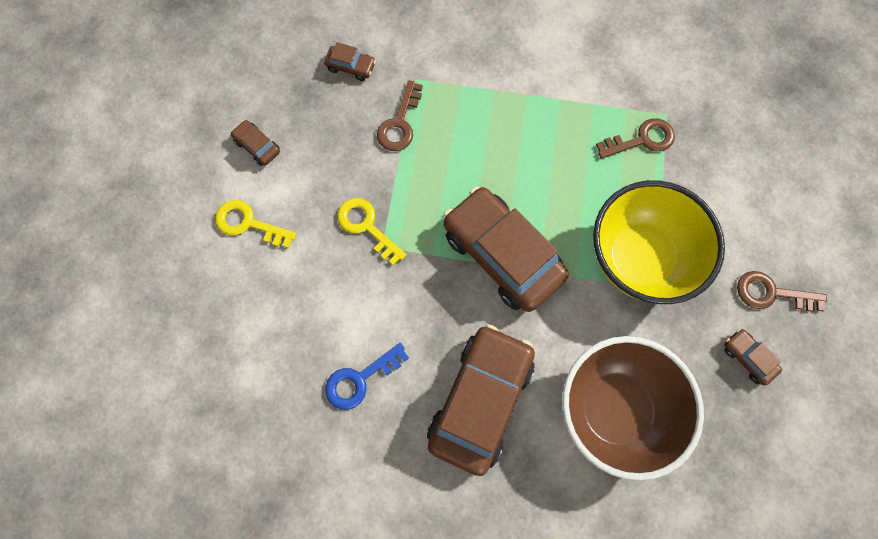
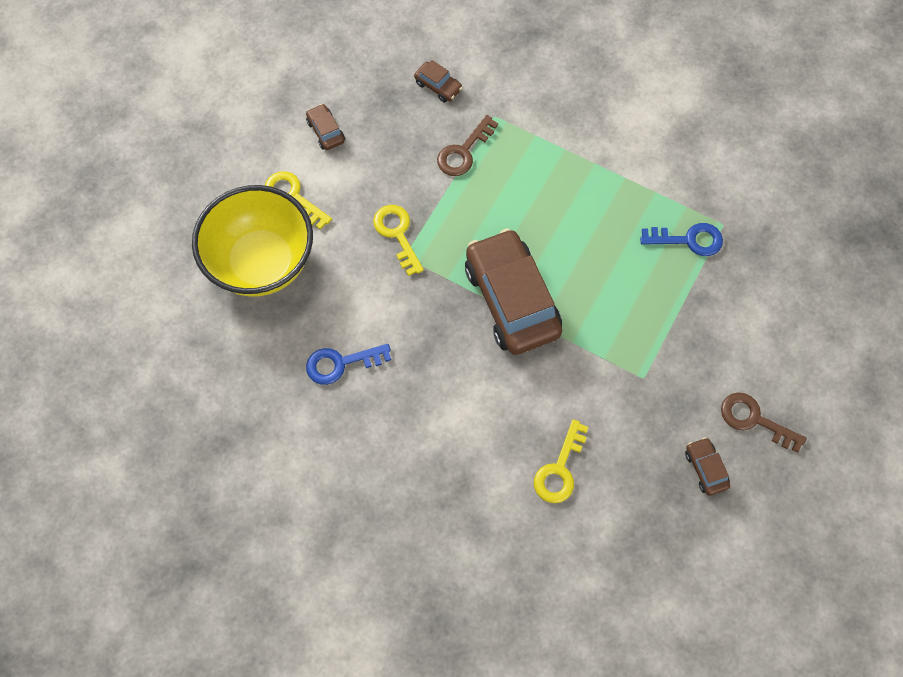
camera: 20 degrees right, 5 degrees down
(480, 400) = (441, 418): brown car -> none
(614, 409) = (559, 469): brown bowl -> yellow key
(639, 258) = (639, 346): yellow bowl -> yellow bowl (262, 263)
(641, 140) = (688, 240): brown key -> blue key

